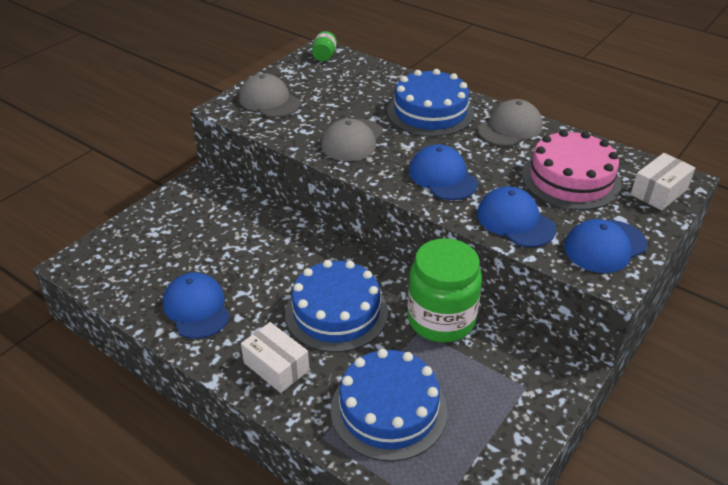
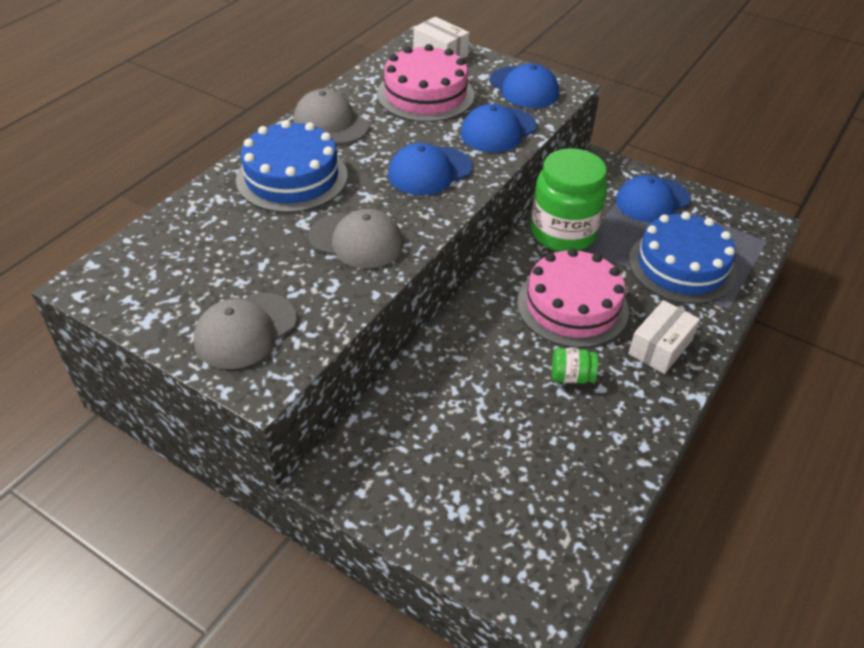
camera: 95 degrees left, 5 degrees up
(196, 308) = (597, 430): blue cap -> blue cap (652, 200)
(324, 56) = (111, 279): green jar -> green jar (571, 376)
(336, 312) = (572, 306): blue cake -> pink cake

